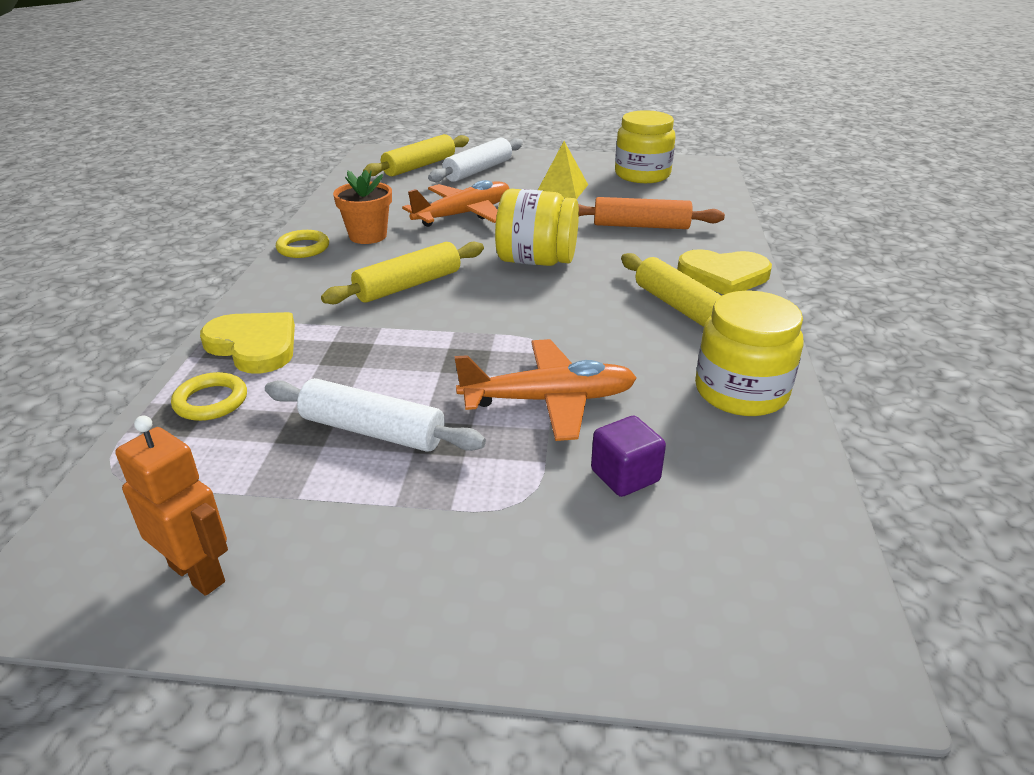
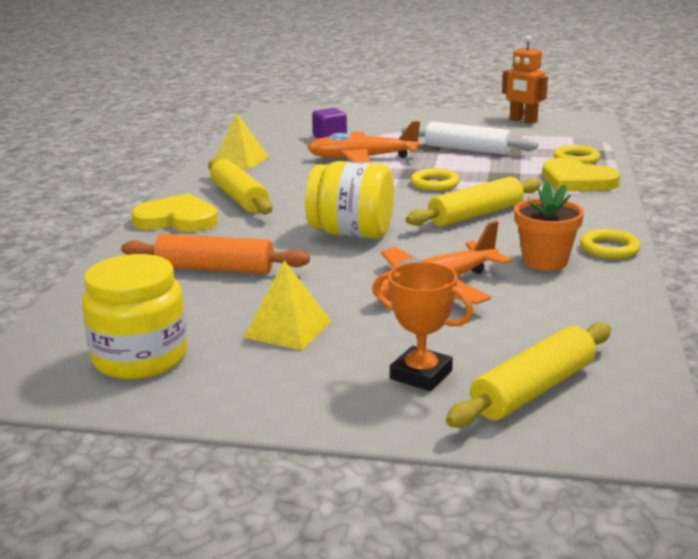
camera: 175 degrees left, 10 degrees down
(443, 338) = (434, 183): none -> yellow ring
(478, 170) = (421, 375): white rolling pin -> orange trophy
(741, 392) = (240, 161): yellow jar -> yellow pyramid

